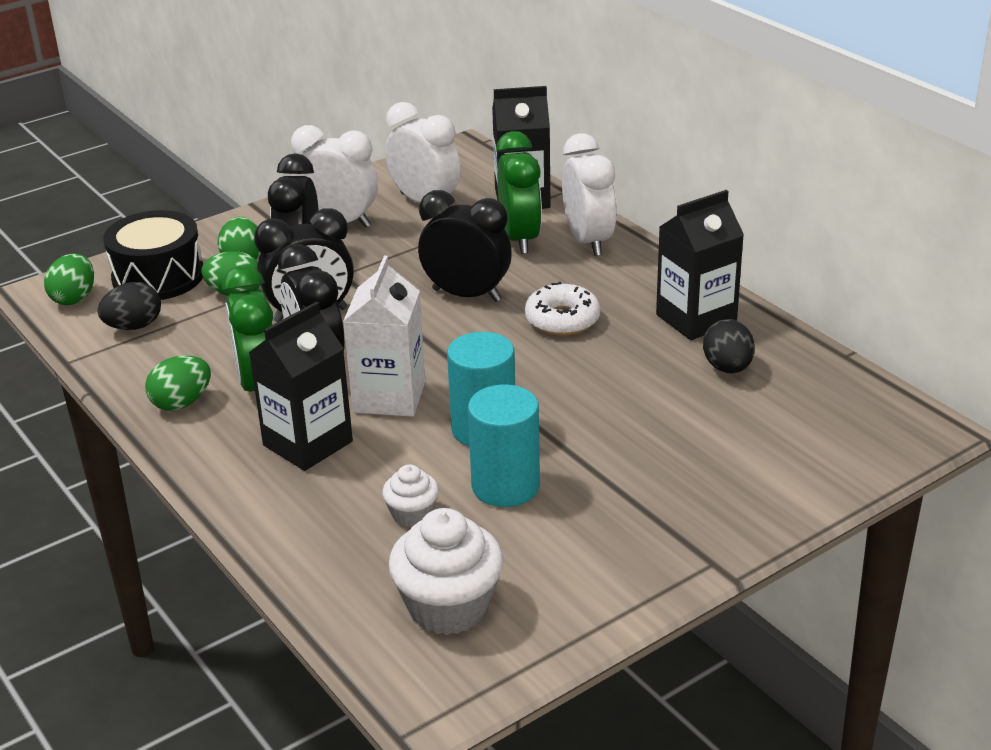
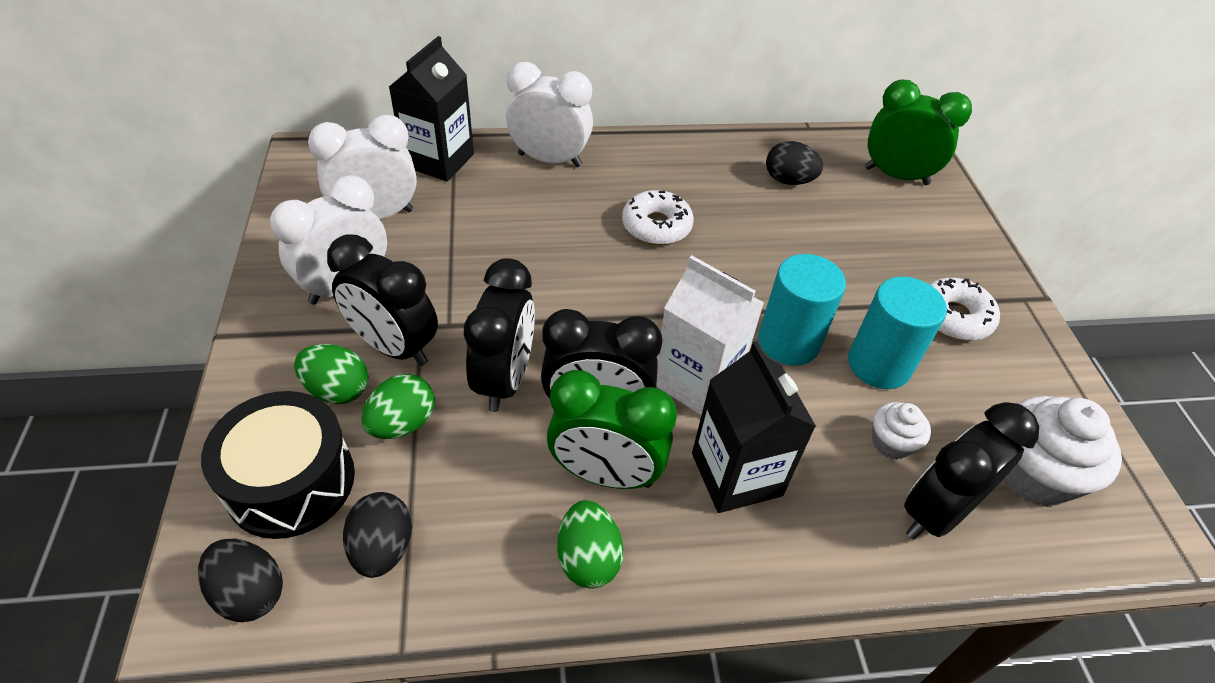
camera: 65 degrees left, 15 degrees up
(74, 298) = (250, 592): green egg -> black egg
(466, 295) = (568, 261): black clock -> black clock (936, 512)
(519, 239) = (506, 192): green clock -> green clock (896, 176)
(626, 519) = (953, 317): none -> white donut
(696, 319) = (712, 163): black carton -> none

